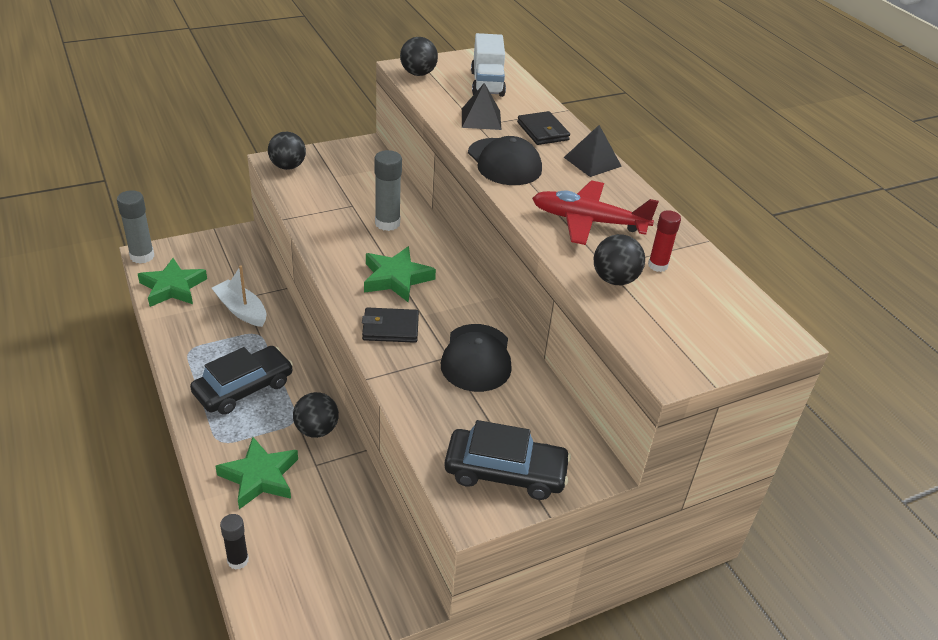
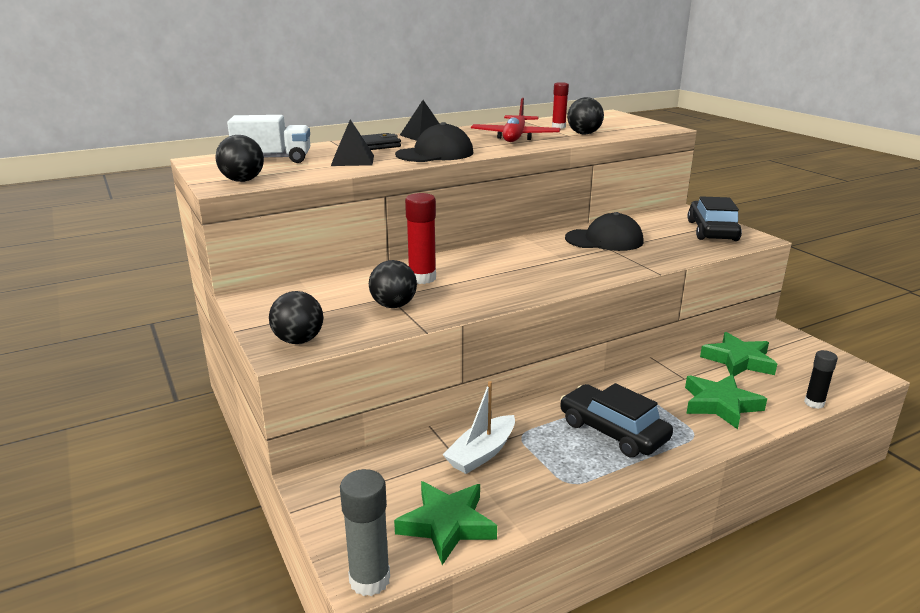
camera: 90 degrees left, 15 degrees down
(316, 430) = (643, 382): black ball -> black ball (393, 305)
(387, 223) = (422, 278): grey glue stick -> red glue stick
(390, 328) = (589, 268): black wallet -> none
(396, 278) = (515, 270): green star -> green star (738, 360)

